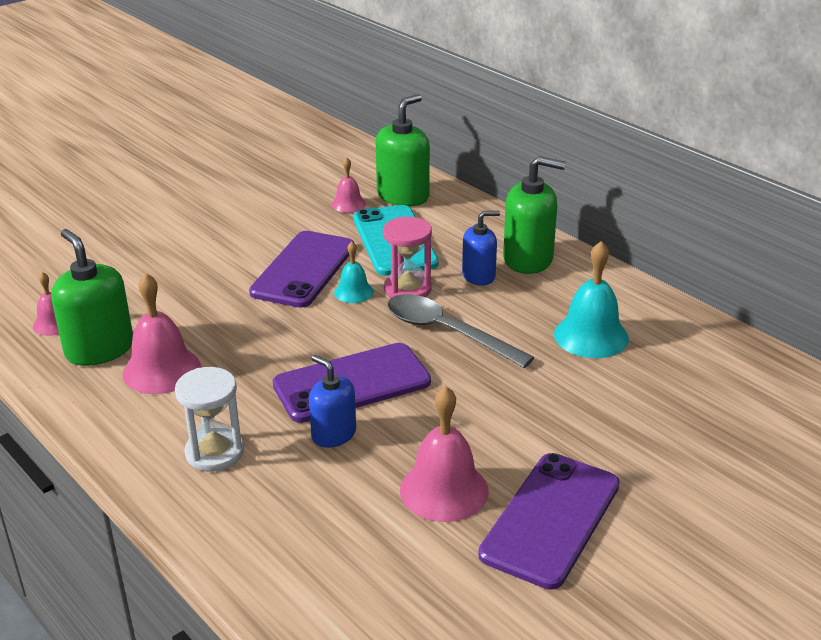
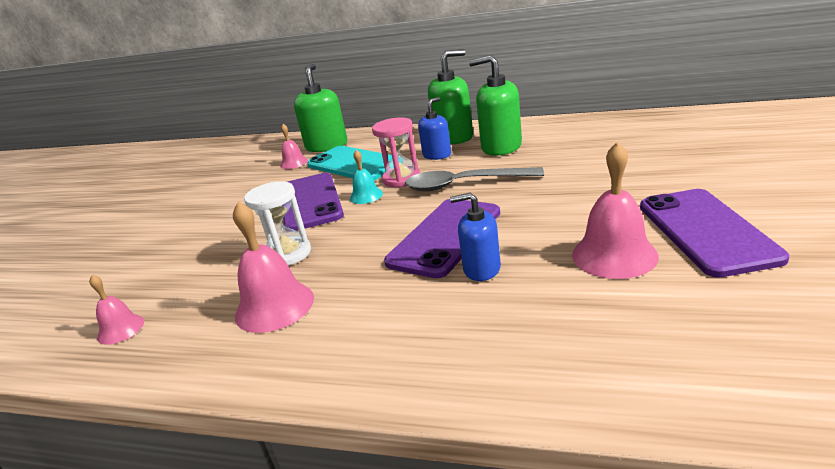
camera: 30 degrees left, 5 degrees down
(99, 349) = (193, 323): green soap dispenser -> green soap dispenser (501, 147)
(214, 452) = (405, 332): white hourglass -> white hourglass (288, 254)
(591, 336) = (551, 148): turquoise bell -> none

